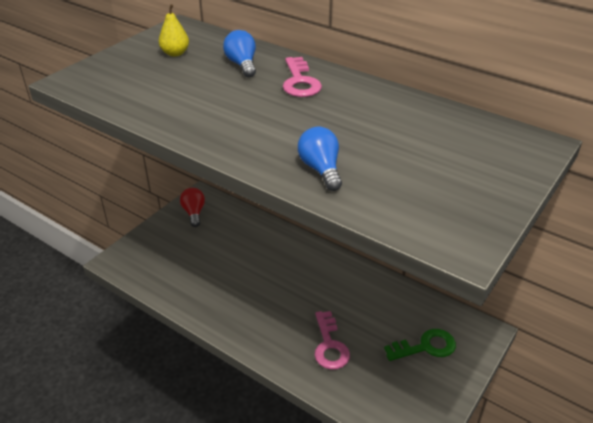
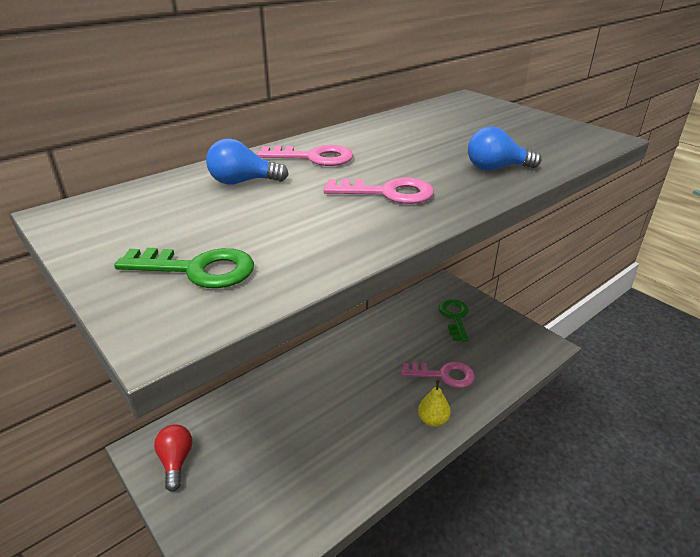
camera: 75 degrees left, 5 degrees down
(124, 76) = (198, 269): none -> green key
(175, 53) = (160, 223): yellow pear -> yellow pear (432, 420)
(194, 213) = (176, 461): red light bulb -> red light bulb turned 75 degrees clockwise
(245, 121) = (388, 193): none -> pink key

